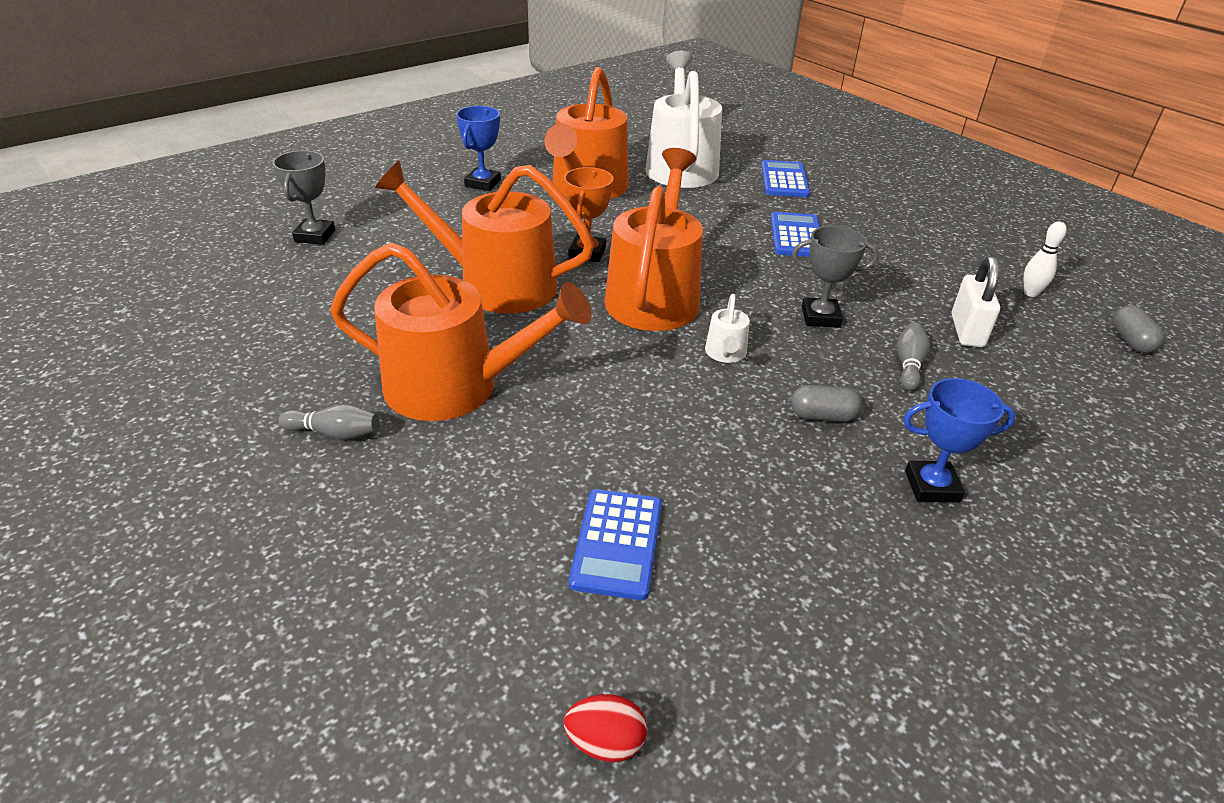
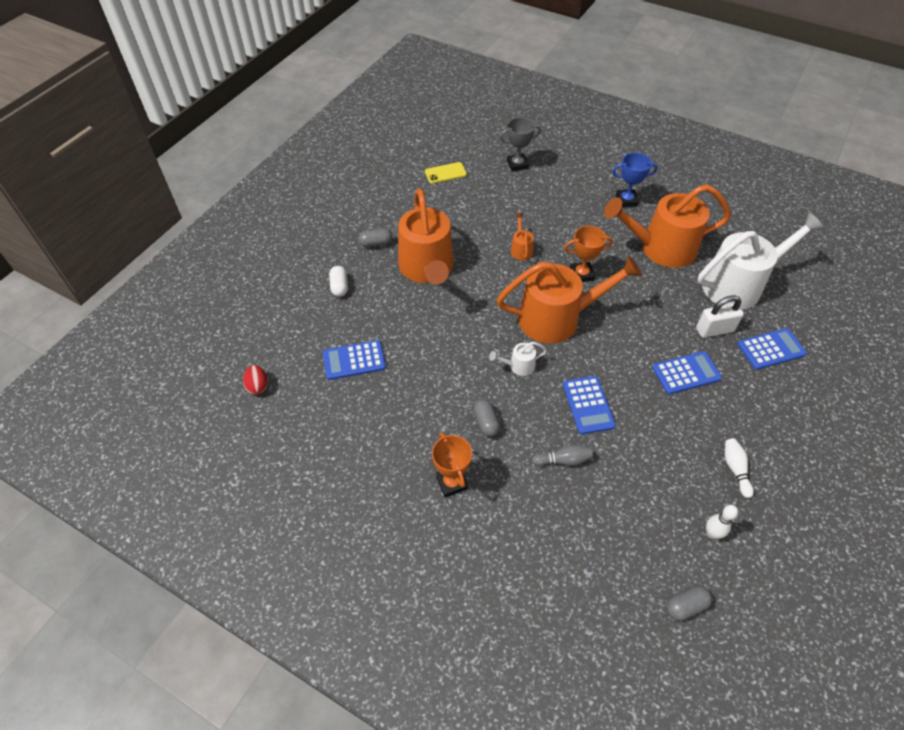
camera: 70 degrees right, 15 degrees up
(247, 304) = (445, 173): none -> yellow phone
(335, 433) = (376, 244): grey bowling pin -> grey capsule
(405, 516) = (339, 287): none -> white capsule
(497, 285) = (521, 249): orange watering can -> orange watering can, size x0.41
(820, 317) = (588, 405): grey trophy -> blue calculator
(931, 486) = (452, 483): blue trophy -> orange trophy
(943, 251) = (735, 469): none -> white bowling pin
(967, 331) = (626, 492): white padlock -> white padlock (714, 330)

